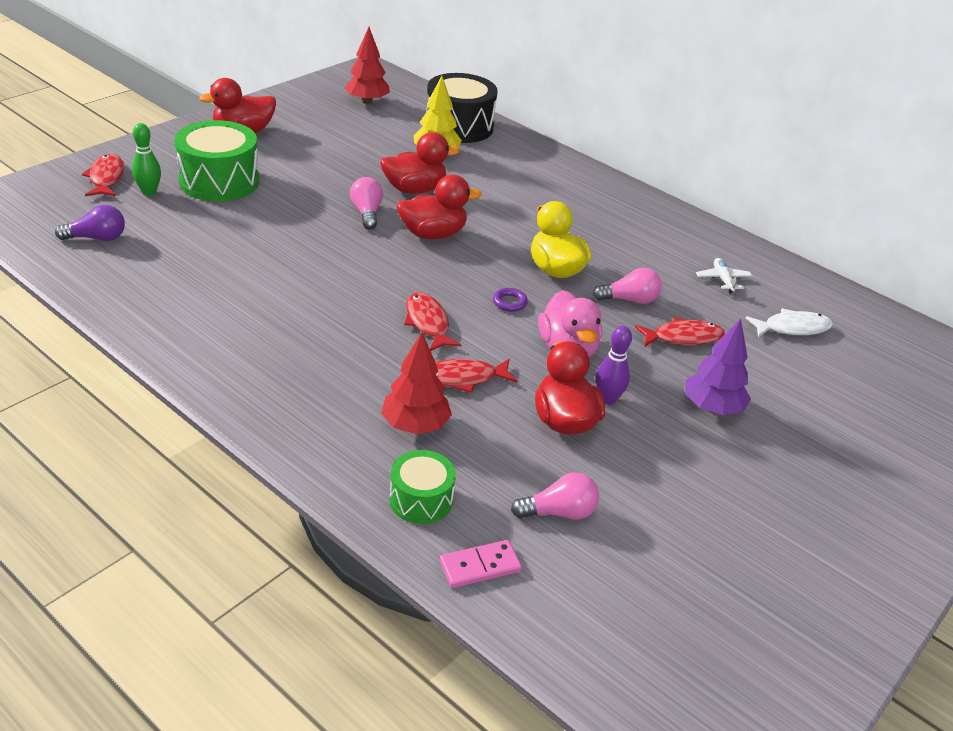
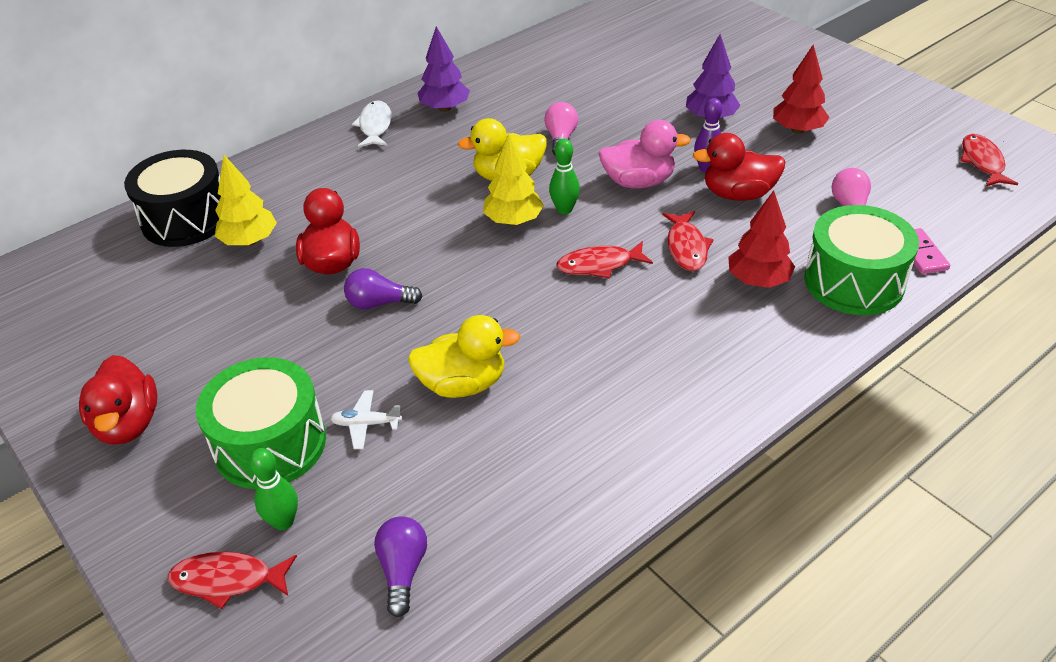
camera: 75 degrees left, 5 degrees up
(273, 255) = (463, 384): none -> yellow duck
(367, 101) = (82, 296): red tree -> red tree (797, 130)
(367, 213) = (379, 303): pink light bulb -> purple light bulb
(421, 499) = (854, 281): green drum -> green drum, size x1.75
(433, 234) = (433, 253): red duck -> none
(486, 274) = (513, 221): none -> yellow tree
(509, 302) = (564, 209): purple ring -> green bowling pin
(657, 230) = (445, 108): none -> purple tree
(683, 337) = (617, 118): red fish -> red fish (982, 162)
(723, 280) = (530, 85): white plane -> white plane (366, 424)
(792, 328) = (602, 64): white fish -> white fish (375, 126)

